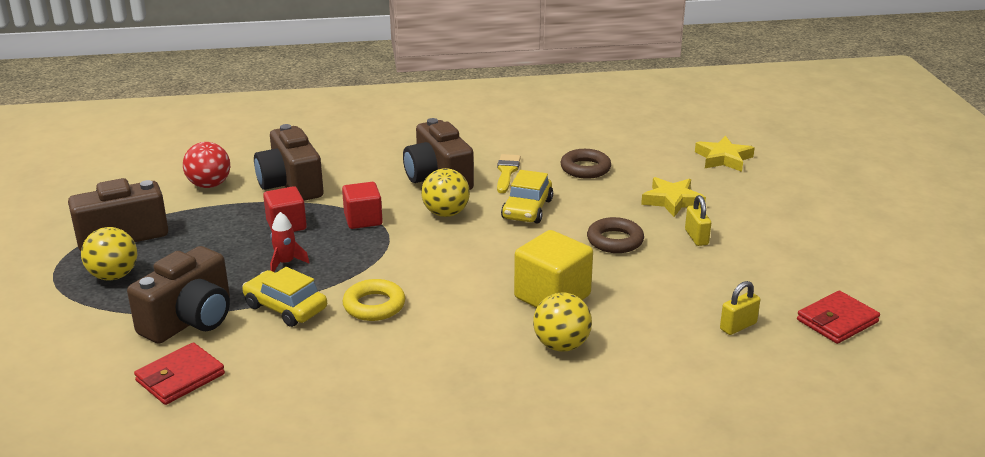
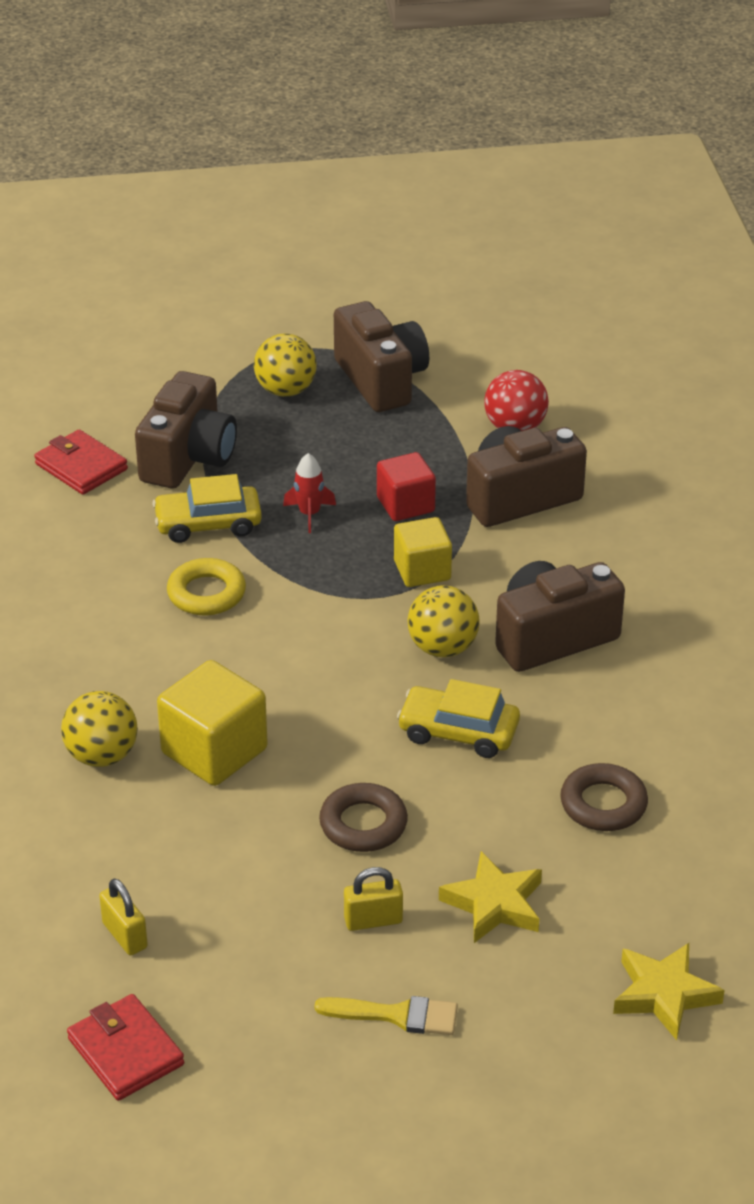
camera: 90 degrees right, 10 degrees up
(190, 320) = (188, 458): brown camera -> brown camera turned 105 degrees counterclockwise
(285, 307) = (208, 524): yellow car -> yellow car turned 135 degrees counterclockwise
(363, 220) = (422, 570): red cube -> yellow cube
(507, 172) = (582, 711): yellow brush -> yellow brush (396, 1015)

